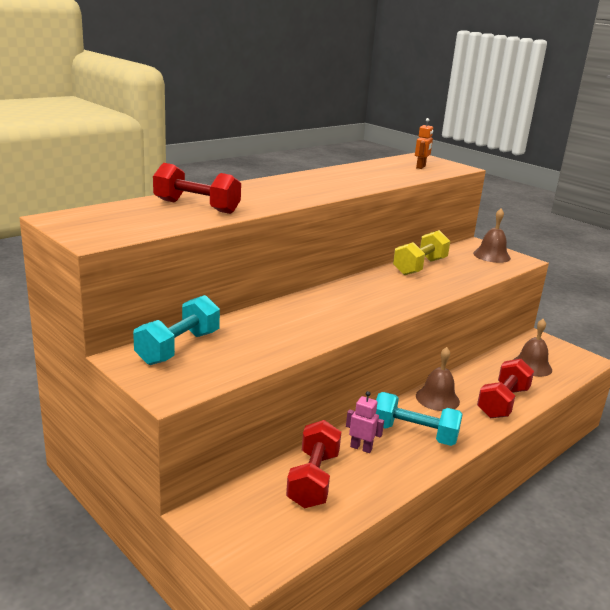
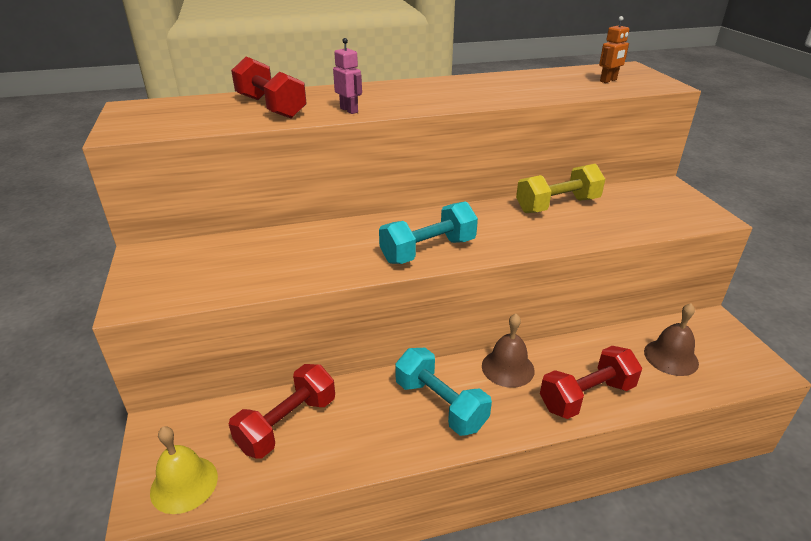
camera: 30 degrees right, 10 degrees up
(178, 348) = (198, 254): turquoise dumbbell -> turquoise dumbbell (428, 251)
(272, 544) = (184, 484): none -> yellow bell
(361, 448) = (368, 403): pink robot -> pink robot (349, 110)
(491, 255) = (673, 205): brown bell -> none

